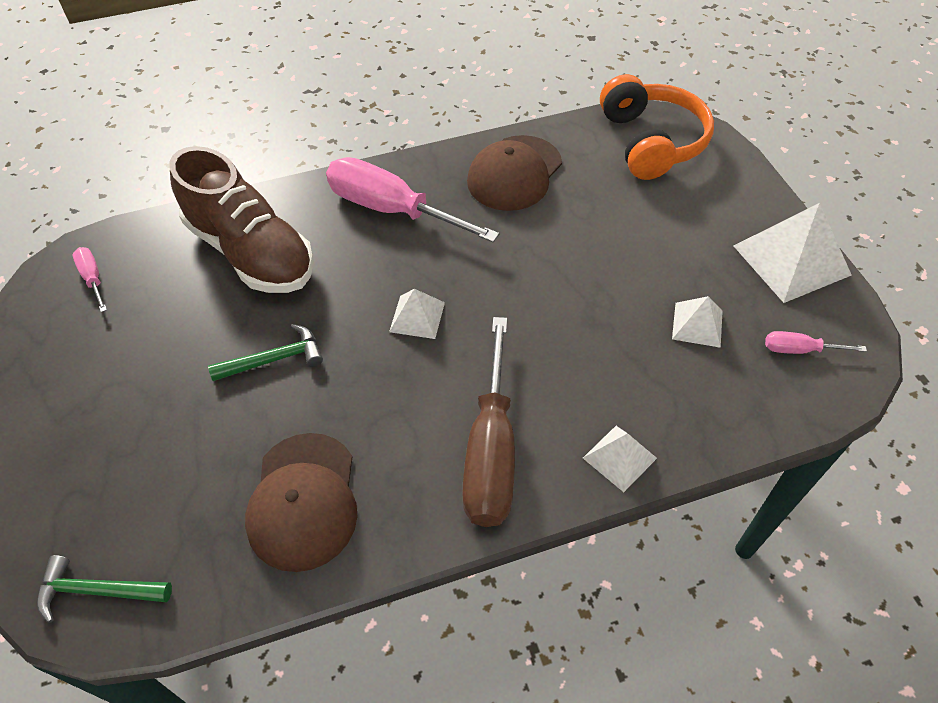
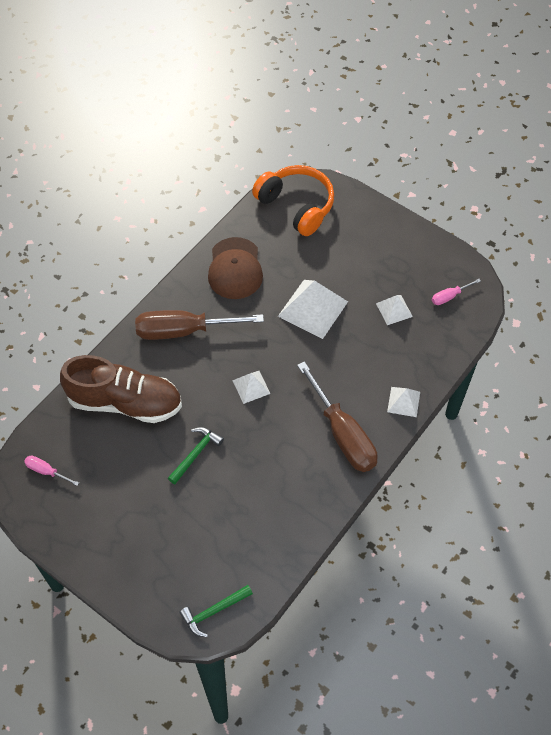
camera: 35 degrees left, 5 degrees up
(303, 501) = (274, 512): brown cap -> none
(392, 210) = (184, 331): pink screwdriver -> brown screwdriver
(791, 260) = (416, 245): white pyramid -> white pyramid (313, 309)

